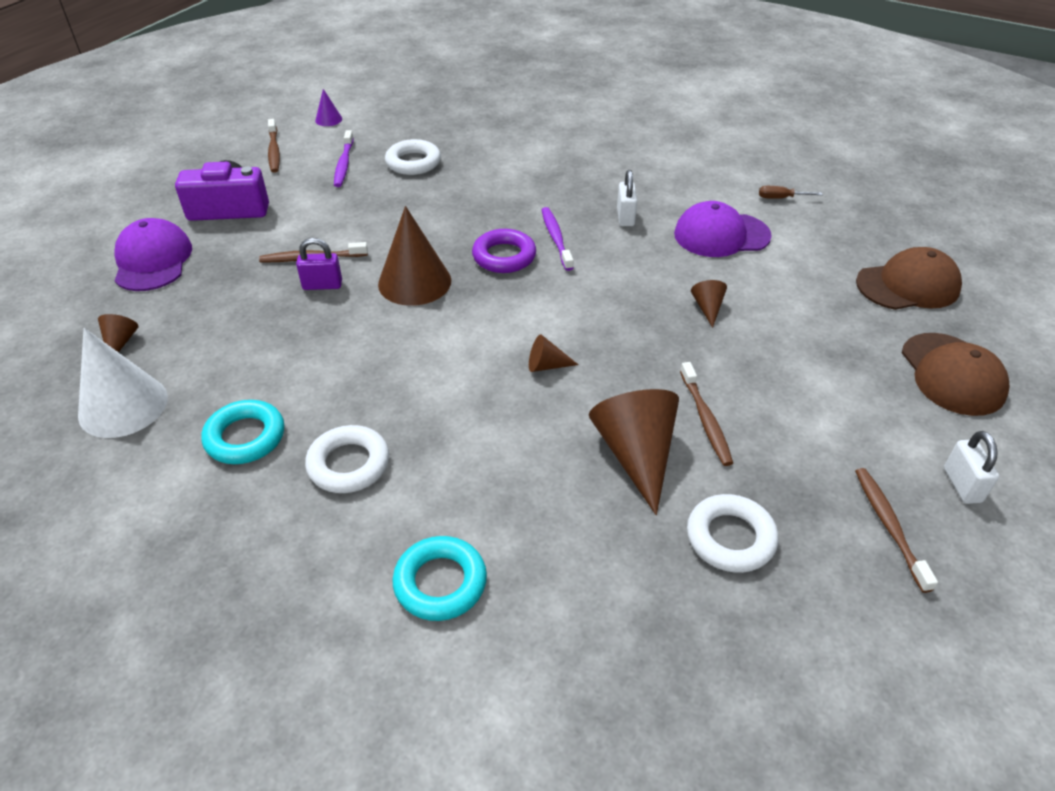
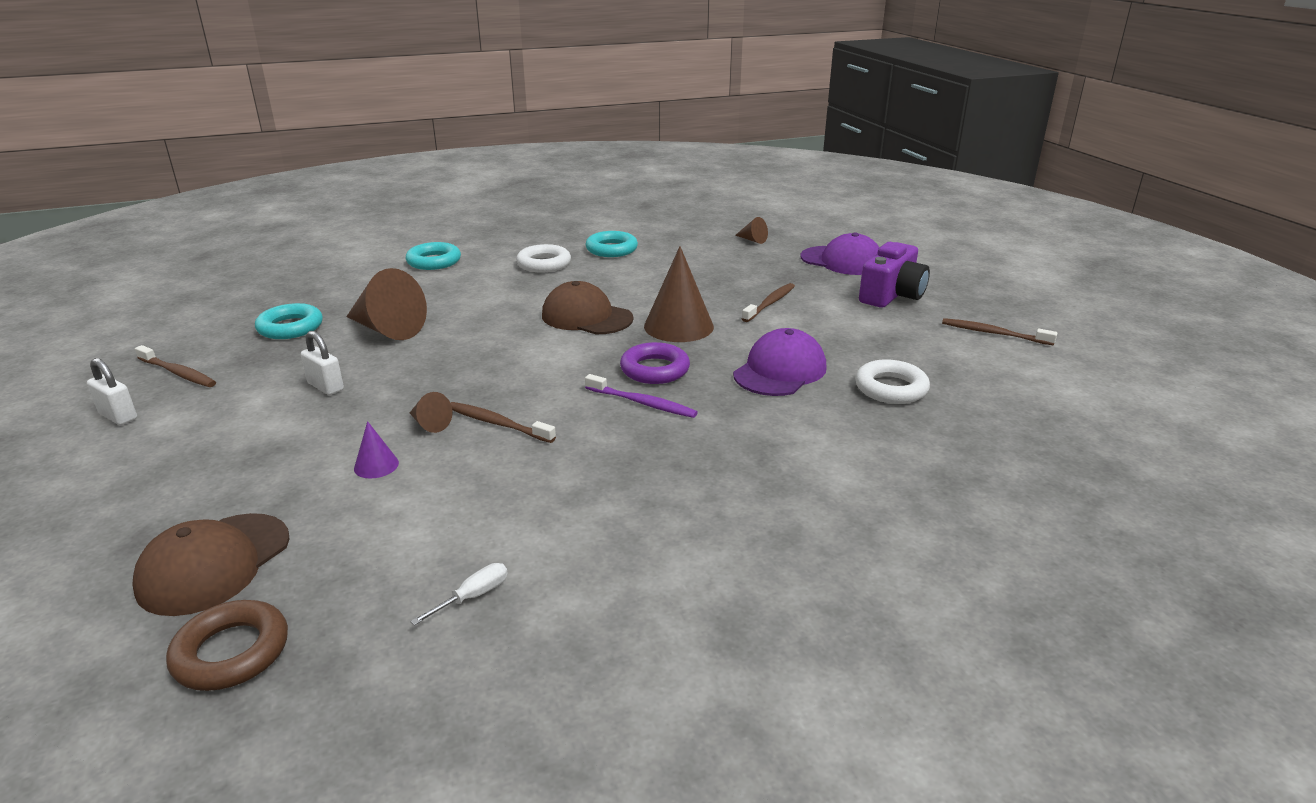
camera: 130 degrees right, 15 degrees down
(123, 406) = (689, 232): white cone -> none
(322, 285) = (726, 298): purple padlock -> none
(328, 119) = (1054, 377): purple cone -> purple cone (376, 465)
(344, 164) = (927, 355): purple toothbrush -> none
(546, 365) = (506, 335): brown cone -> none
(625, 217) = (617, 456): white padlock -> white padlock (325, 387)
(705, 419) = (357, 362): brown toothbrush -> brown toothbrush (498, 424)
(721, 235) = (494, 497): purple cap -> purple cap (780, 371)
(730, 538) = (290, 327): white ring -> turquoise ring
(781, 198) = (472, 597): brown screwdriver -> white screwdriver
(911, 235) = (231, 652): none -> brown ring
(952, 374) = (136, 491): brown cap -> brown cap (586, 317)

